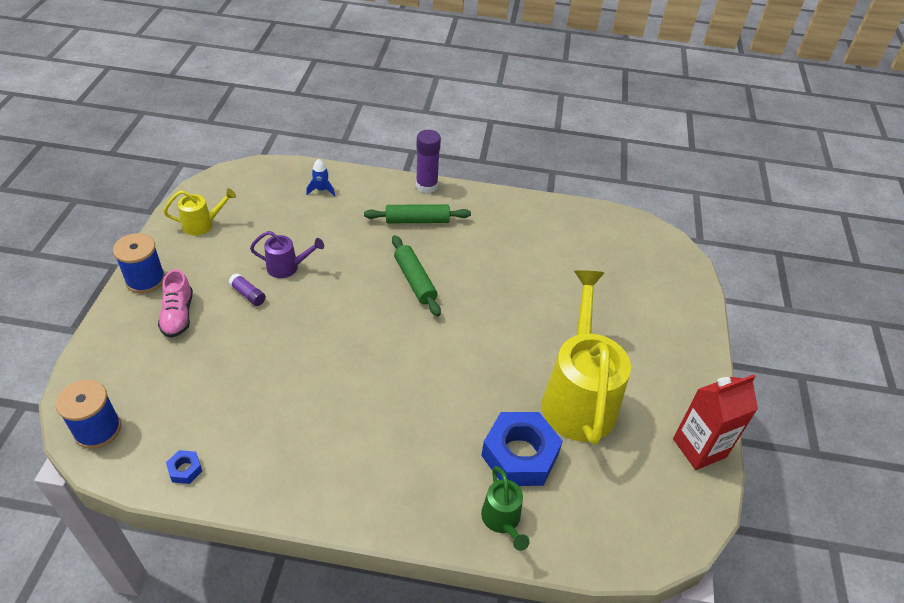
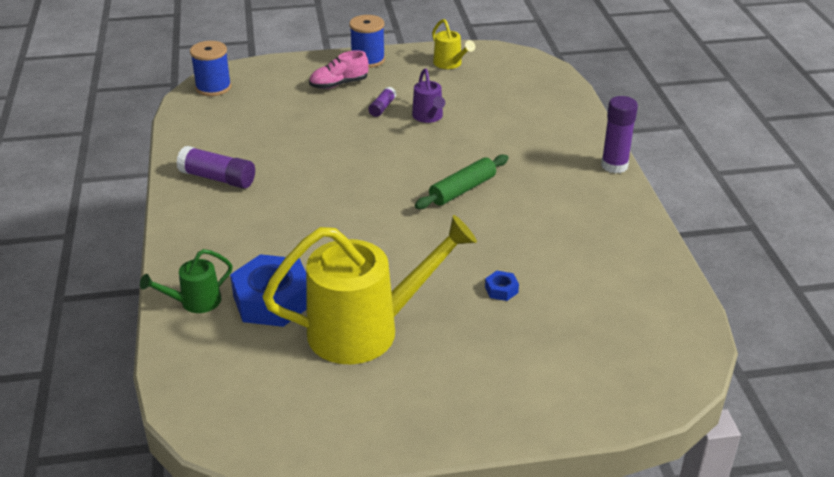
camera: 75 degrees right, 10 degrees down
(185, 469) = (192, 131): blue nut -> blue nut (501, 290)
(298, 461) = (217, 178): none -> purple glue stick
(321, 190) = (548, 107): blue rocket -> none
(417, 220) = (553, 172): green rolling pin -> none
(699, 448) = (338, 439): red carton -> none

